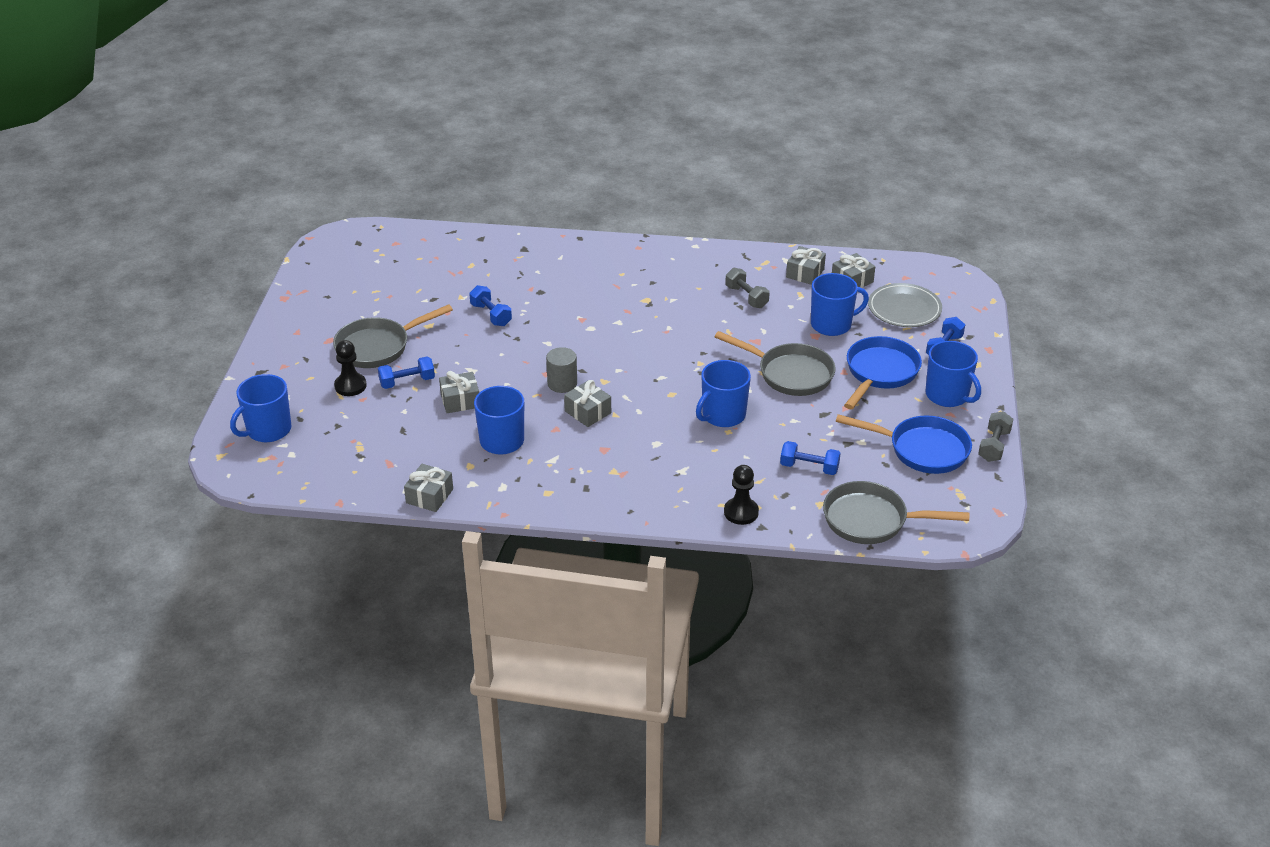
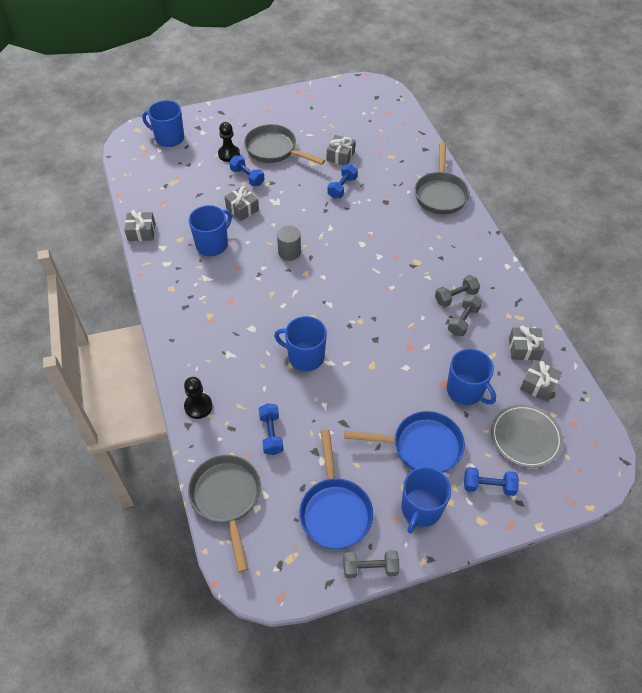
camera: 65 degrees right, 15 degrees up
(588, 412) = (266, 277): grey gift -> grey gift (340, 156)
(712, 291) = (456, 297): none -> grey dumbbell
(790, 374) = (381, 383): grey pan -> grey pan (440, 194)

